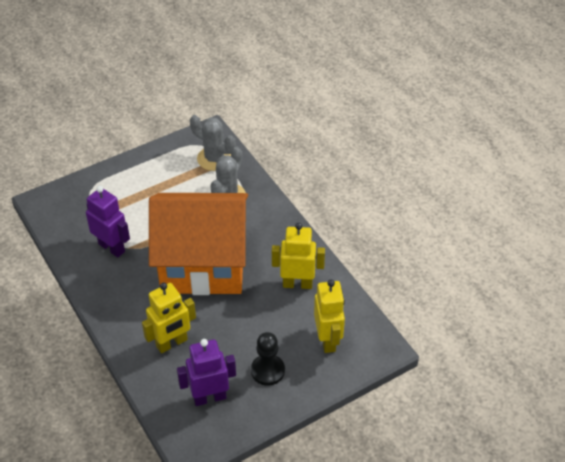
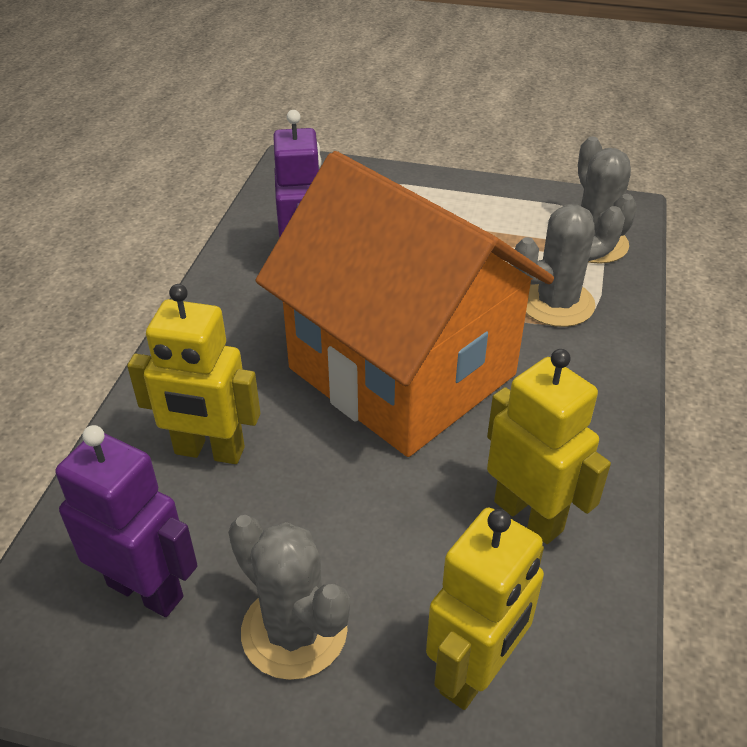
camera: 45 degrees right, 5 degrees down
(267, 371) = (294, 631): black pawn -> grey cactus

